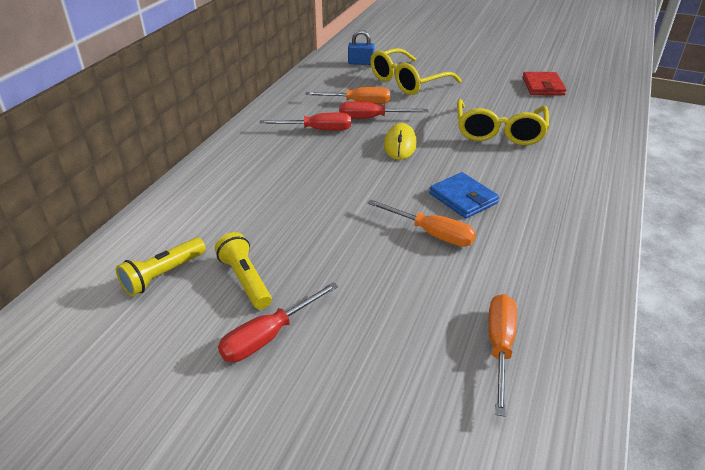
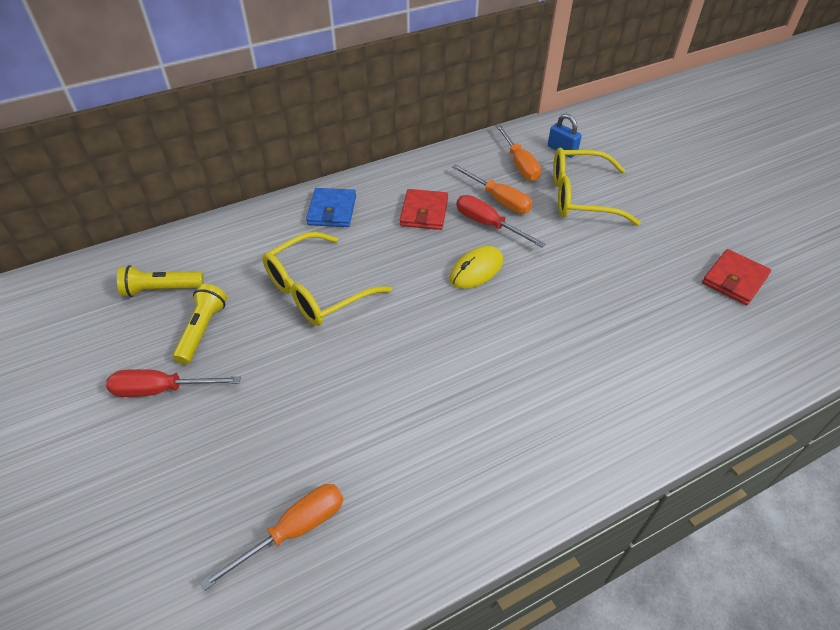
camera: 40 degrees right, 10 degrees up
(317, 130) = (424, 212): red screwdriver -> red wallet
(431, 233) = (382, 383): orange screwdriver -> orange screwdriver (519, 164)
(463, 198) = (457, 365): blue wallet -> blue wallet (332, 210)
(499, 132) = (597, 311): yellow glasses -> yellow glasses (316, 291)

